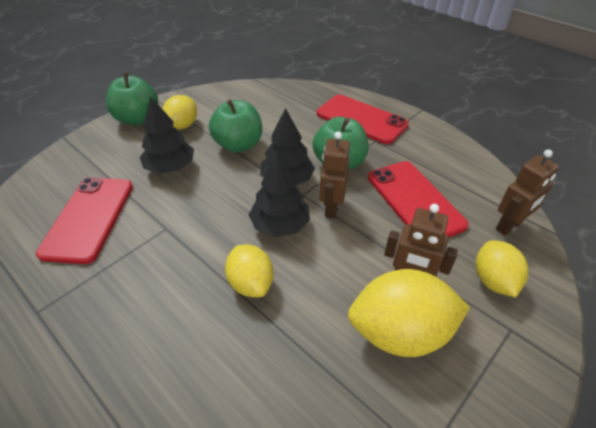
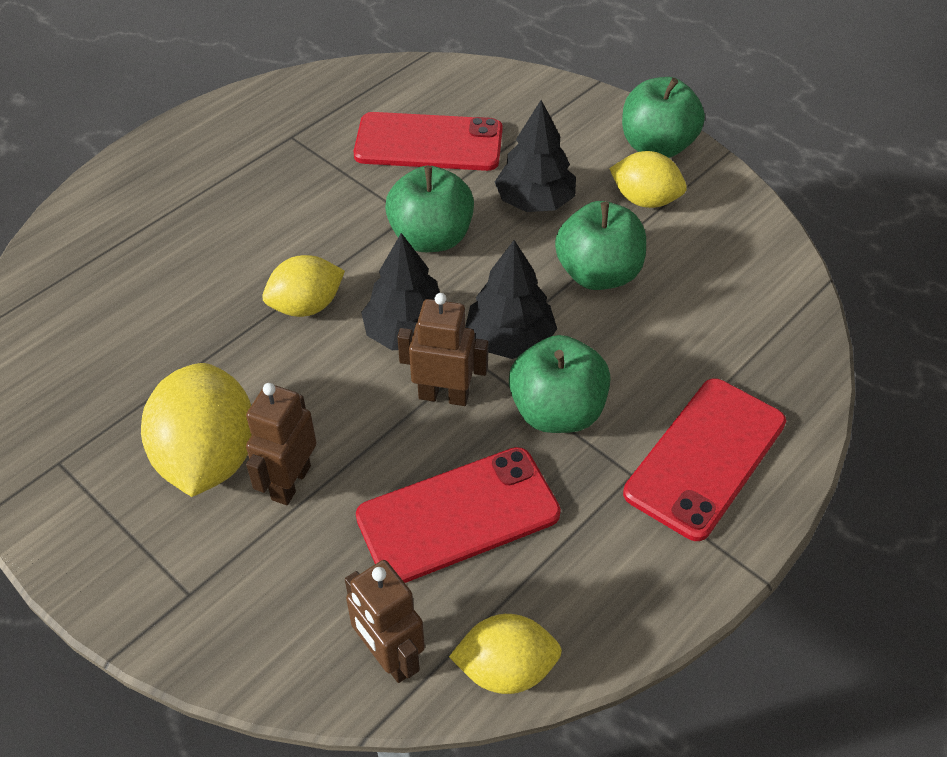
camera: 90 degrees right, 5 degrees up
(192, 215) = (431, 238): none -> green apple
(493, 280) = (274, 594): yellow lemon -> yellow lemon (506, 669)

